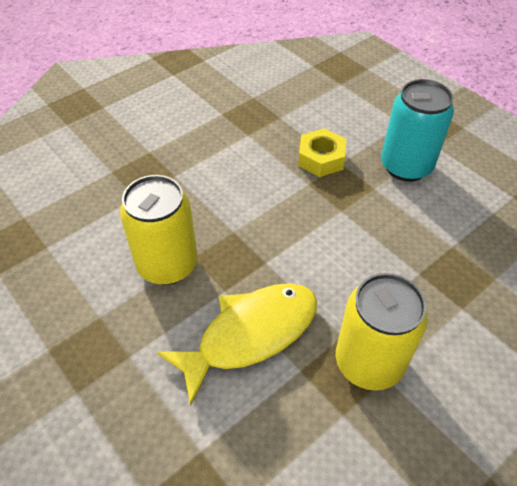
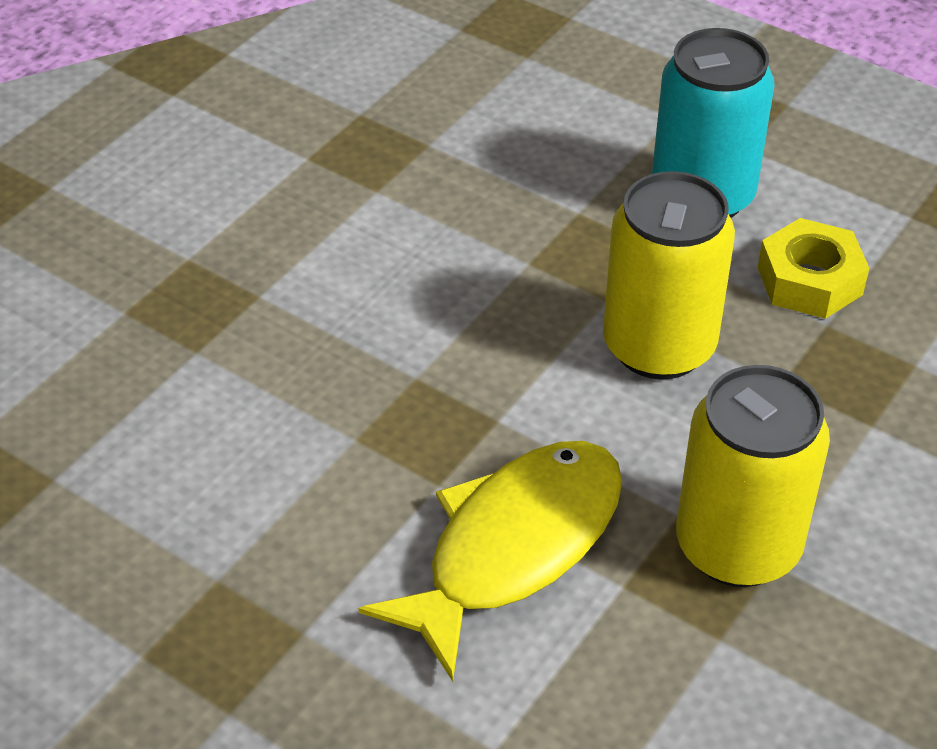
camera: 15 degrees left, 5 degrees down
(167, 264) = (311, 461): yellow can -> yellow can (659, 346)
(321, 158) = (537, 211): yellow nut -> yellow nut (809, 281)

